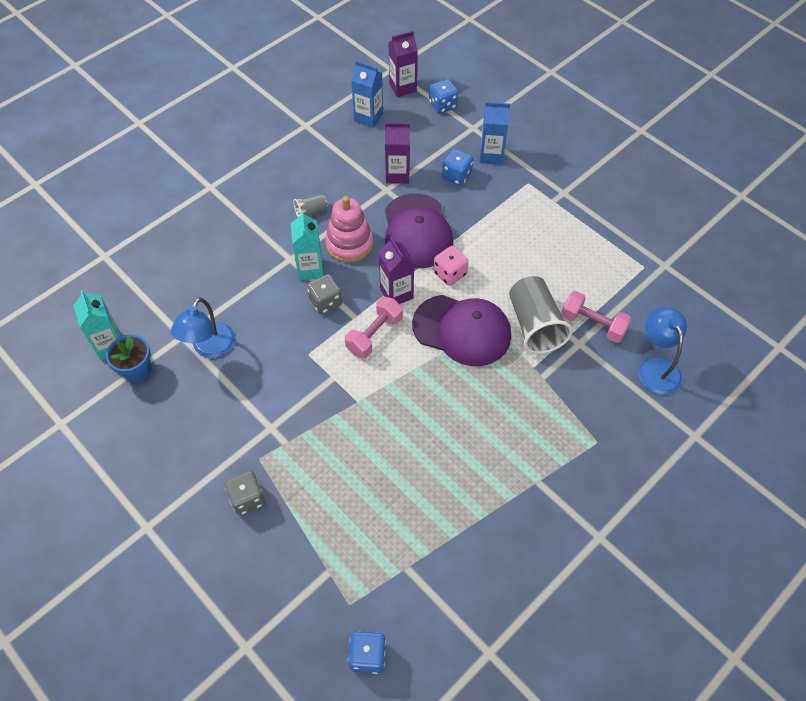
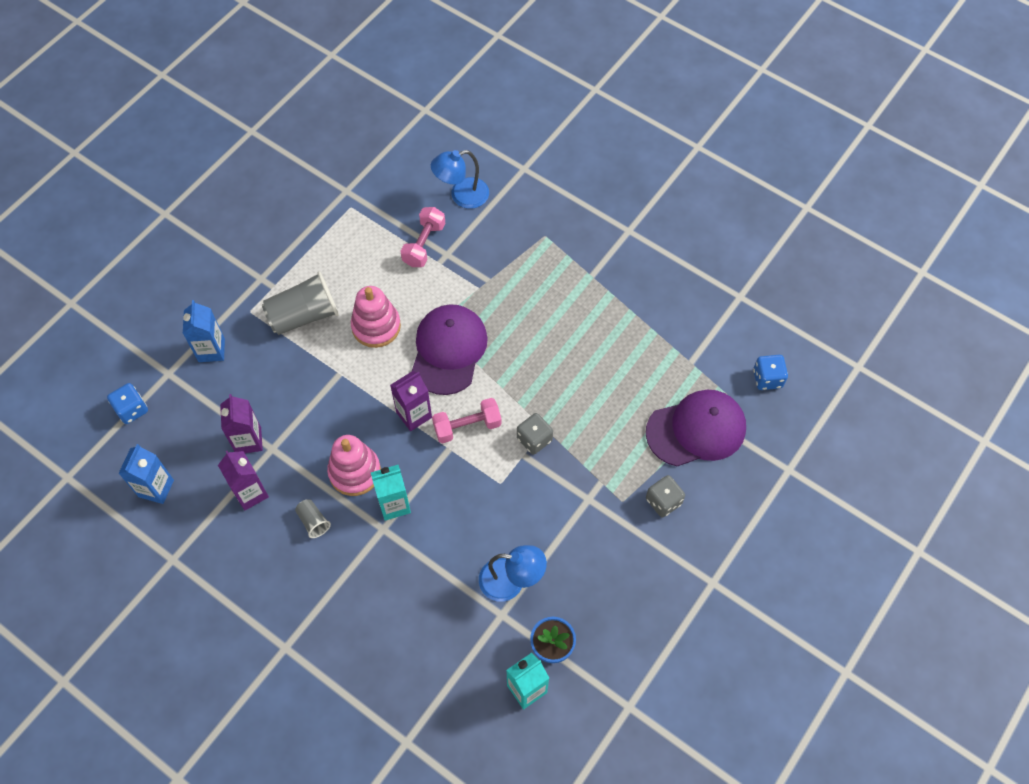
camera: 100 degrees left, 5 degrees up
(325, 302) = (435, 480): grey dice -> grey dice (534, 439)
(374, 335) = (467, 426): pink dumbbell -> pink dumbbell turned 45 degrees counterclockwise
(402, 88) = (101, 458): purple carton -> purple carton (250, 493)
(417, 231) = (329, 408): purple cap -> purple cap (696, 429)
(450, 274) = (381, 369): pink dice -> none
(456, 176) = (245, 380): blue dice -> none
(498, 274) = (376, 326): none -> pink stacking toy
(534, 325) = (433, 291): grey cup -> grey cup (304, 316)

